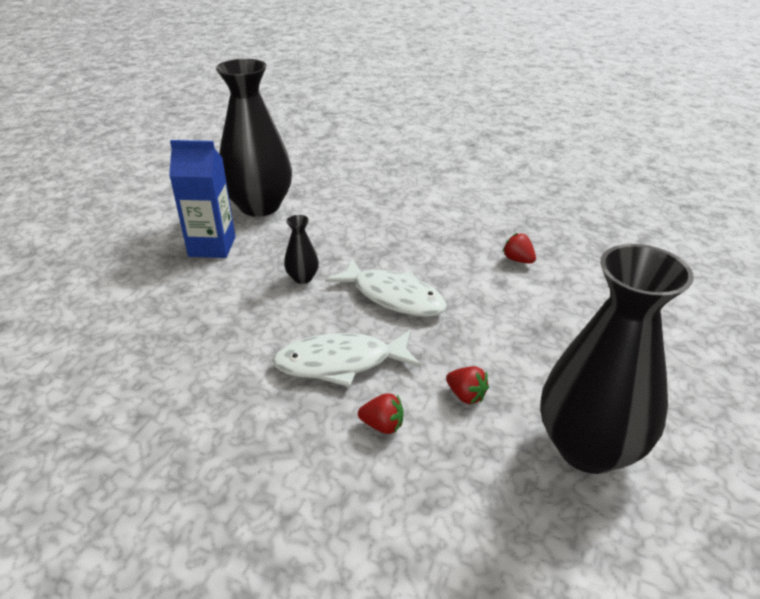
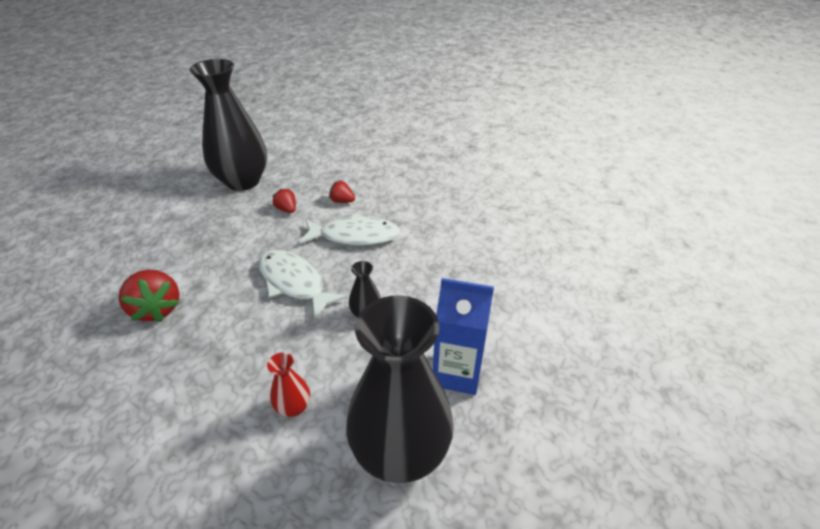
camera: 170 degrees left, 5 degrees up
(345, 217) = (293, 407): none -> red vase
(518, 260) = (157, 309): red strawberry -> red strawberry, size x1.83

